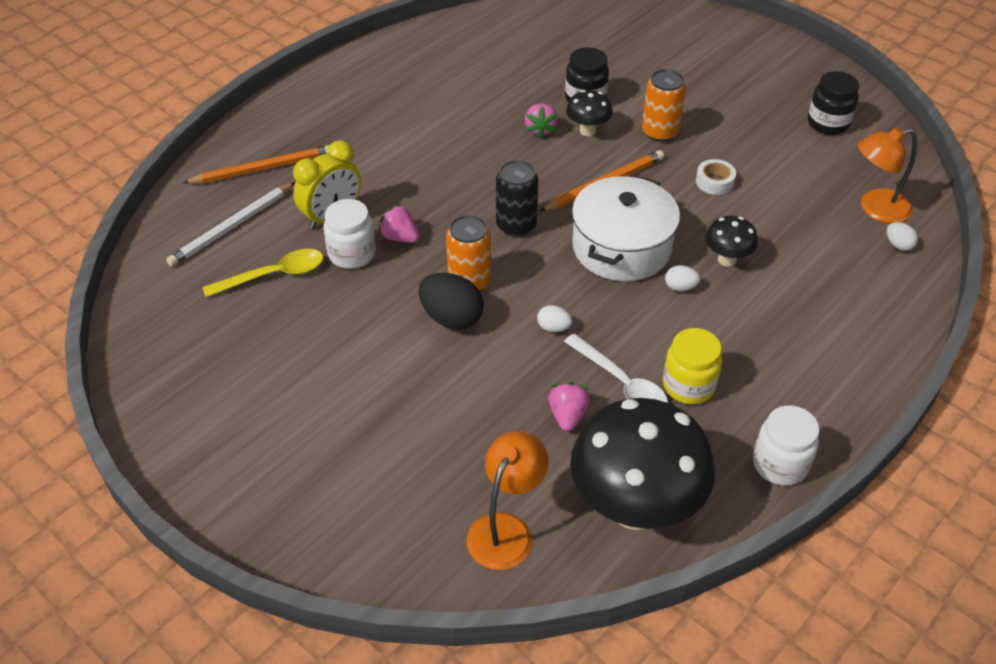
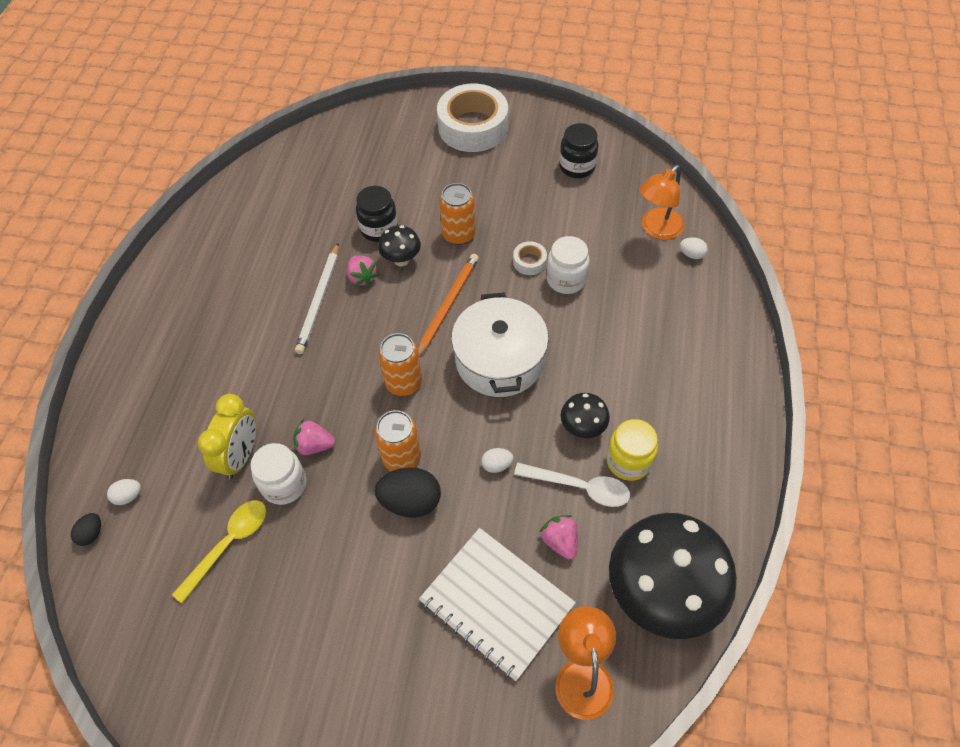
camera: 30 degrees left, 10 degrees up
(175, 217) = (91, 534): none -> black egg
(232, 227) = (155, 515): white pencil -> white pencil (319, 300)
(263, 168) = (142, 438): orange pencil -> none
(469, 433) = (496, 603): none -> white notebook
(516, 225) = (403, 382): black can -> orange can
(680, 287) = (566, 374): white egg -> white egg (128, 496)
(727, 259) = (583, 330): black mushroom -> black mushroom (582, 428)
(742, 51) = (473, 127): none -> white tape
(780, 464) = (732, 493): white jar -> white jar (566, 279)

